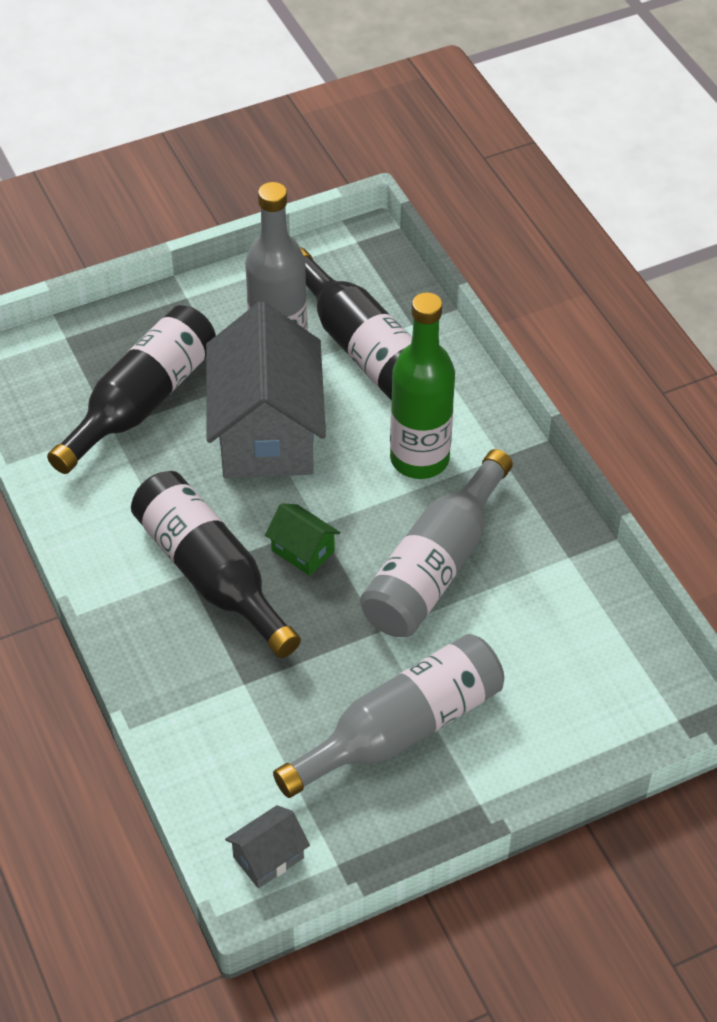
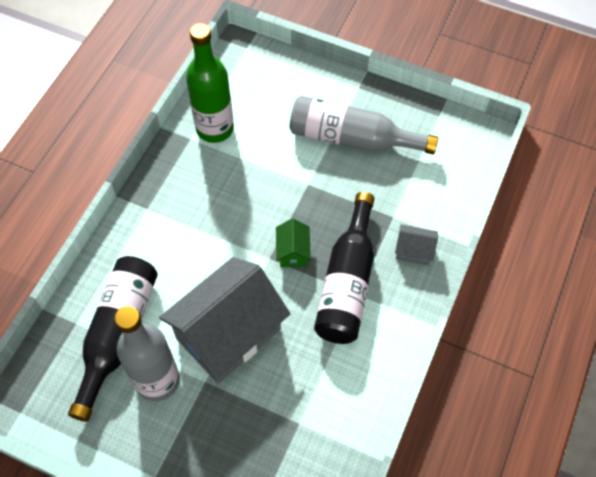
camera: 130 degrees left, 10 degrees up
(142, 401) = (264, 424): black bottle -> none
(268, 857) = (463, 141): grey house -> grey house (414, 251)
(419, 459) = (181, 244): green bottle -> green bottle (215, 129)
(434, 566) = (248, 188): grey bottle -> none

